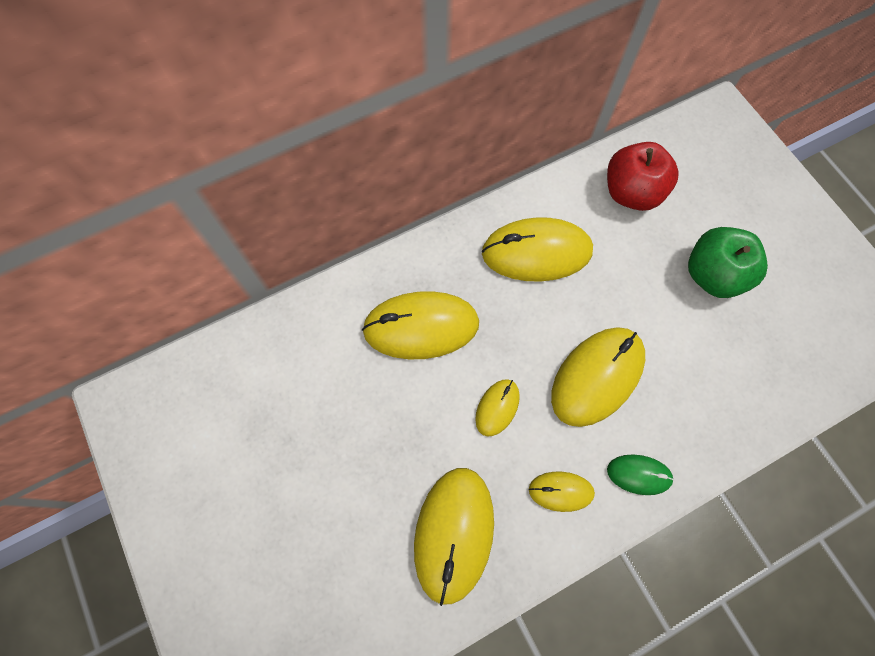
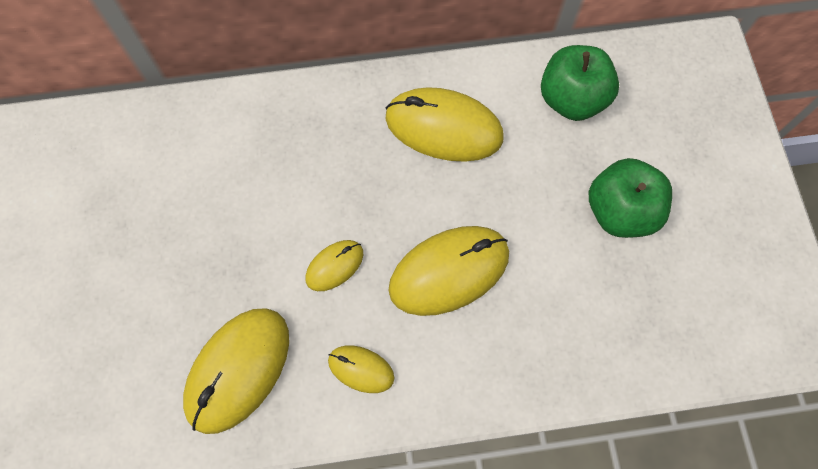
camera: 20 degrees right, 0 degrees up
(421, 327) = (295, 162): yellow mouse -> none
(631, 192) = (571, 99): red apple -> green apple
(639, 474) = (447, 382): green mouse -> none

